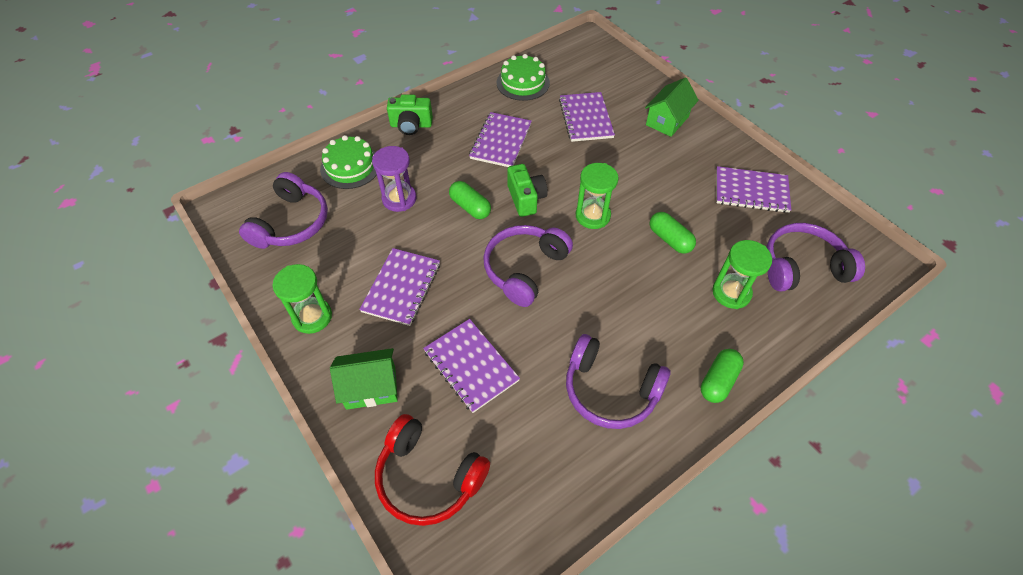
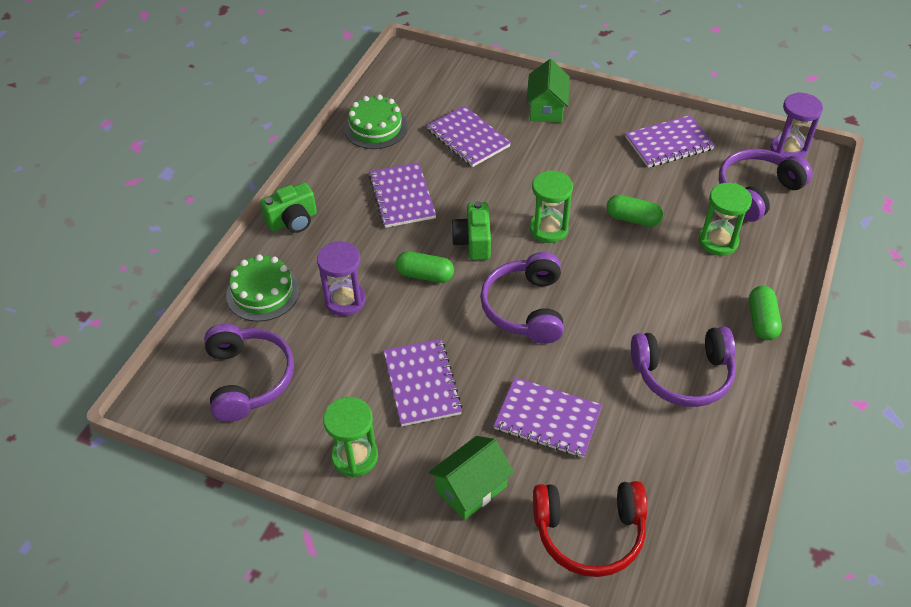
camera: 30 degrees left, 5 degrees down
(526, 199) = (473, 242): green camera -> green camera turned 135 degrees counterclockwise
(861, 244) = (788, 150): none -> purple hourglass

